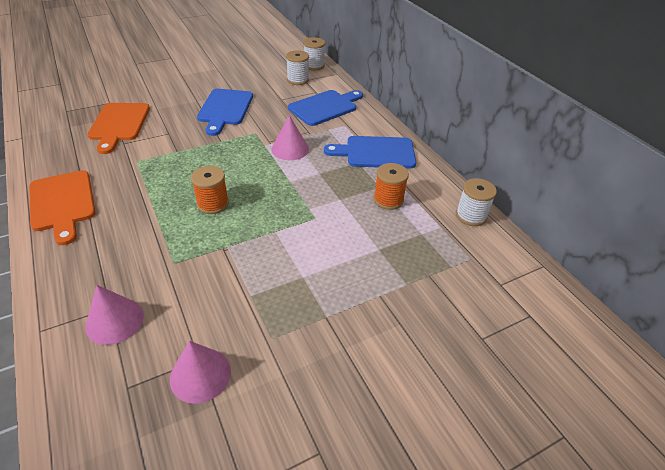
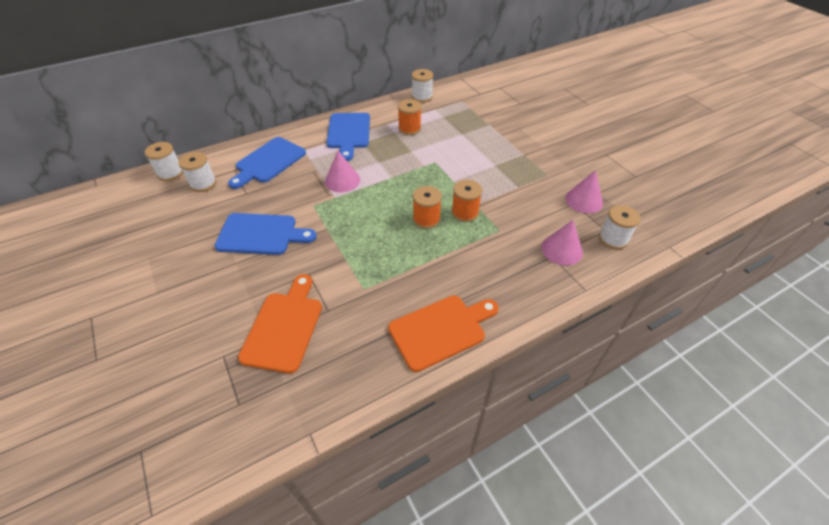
camera: 90 degrees left, 5 degrees up
(106, 392) = (613, 239): none -> white spool
(119, 124) = (284, 327): orange cutting board -> orange cutting board turned 75 degrees counterclockwise
(214, 235) = (465, 212): none -> orange spool
(325, 107) = (268, 162): blue cutting board -> blue cutting board turned 105 degrees counterclockwise

